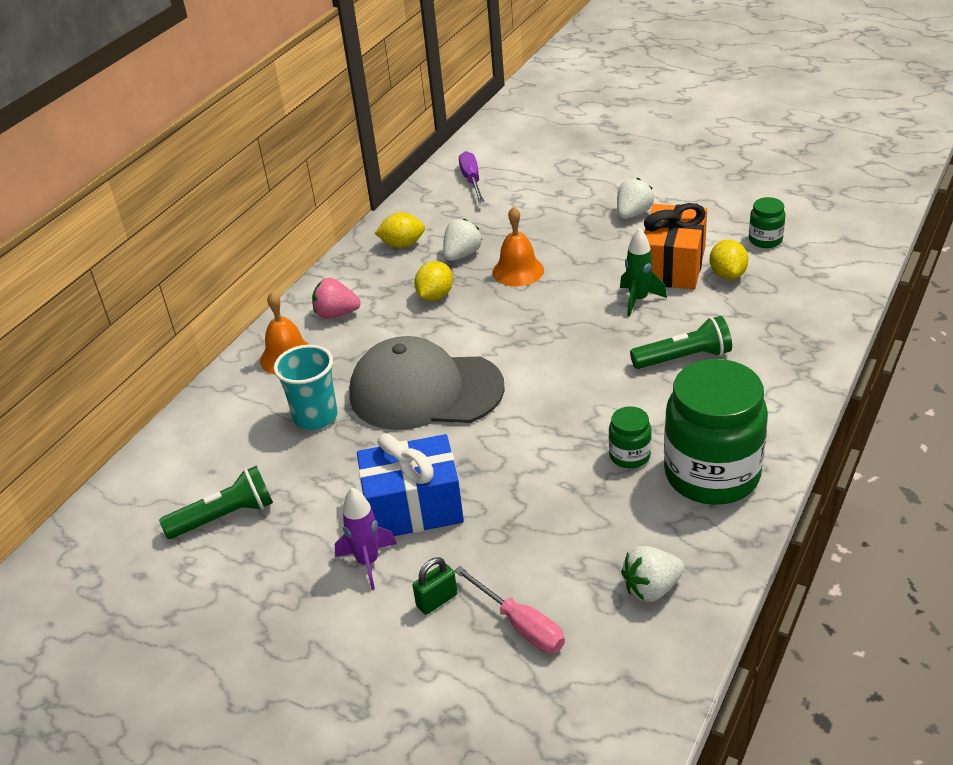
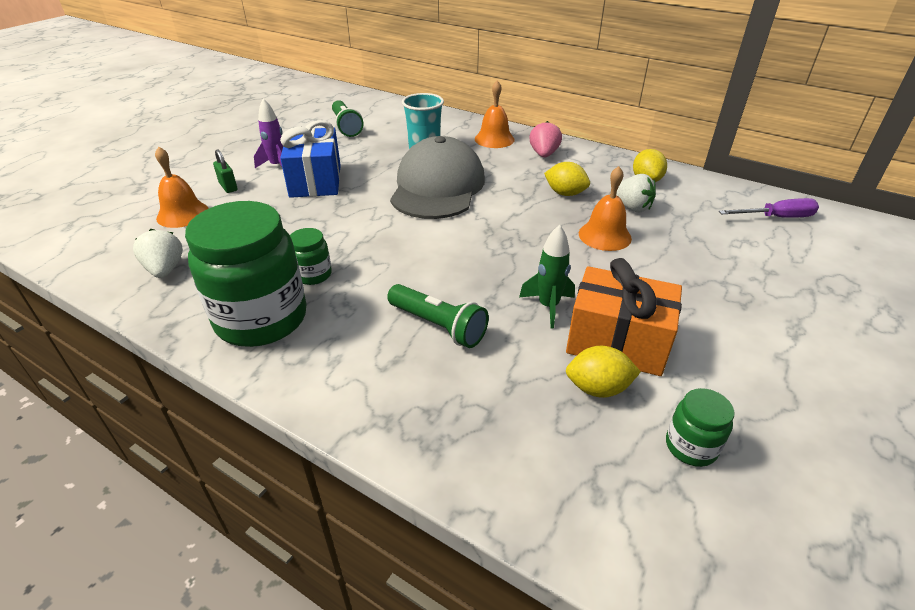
camera: 90 degrees right, 0 degrees up
(520, 625) = (182, 214): pink screwdriver -> orange bell
(633, 214) = (735, 323): white strawberry -> none
(684, 358) = (438, 326): green flashlight -> green flashlight turned 45 degrees counterclockwise

